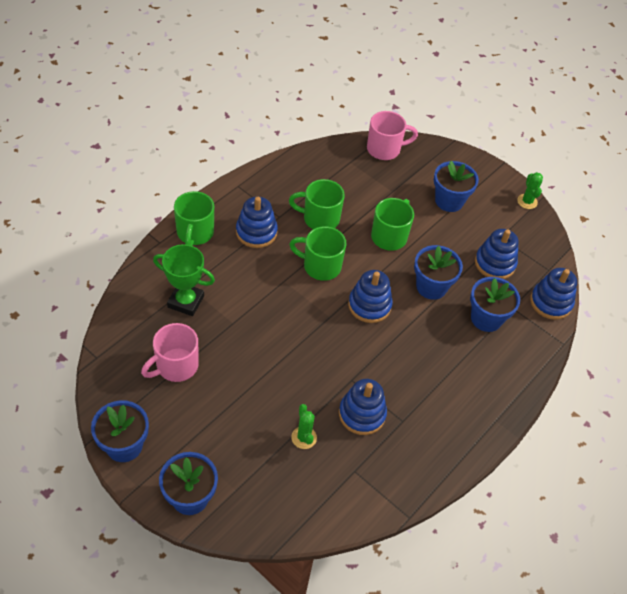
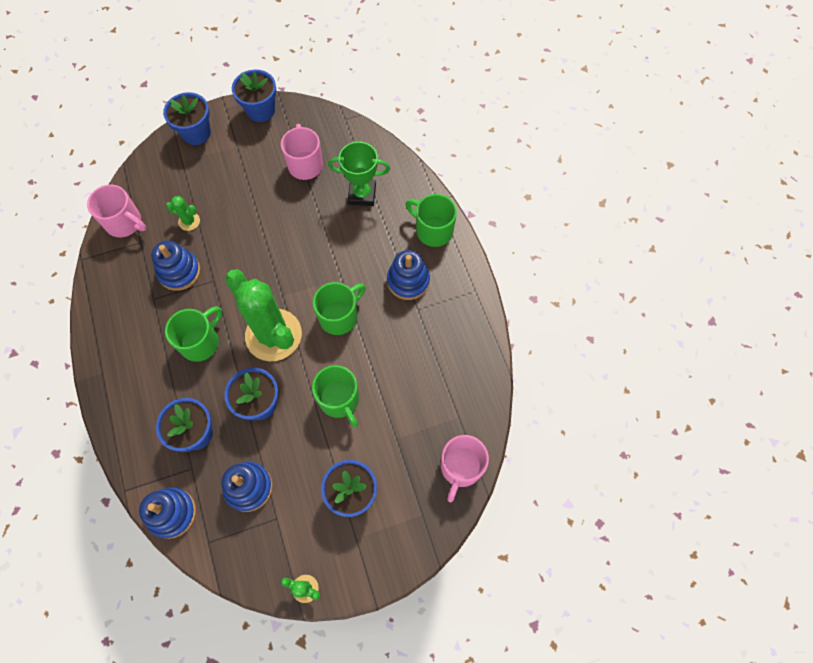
camera: 125 degrees right, 15 degrees up
(186, 301) = (362, 194): green trophy -> green trophy turned 45 degrees clockwise
(320, 218) = (396, 345): green mug -> green mug (201, 342)
(343, 500) = (125, 223): none -> pink mug
(369, 305) = (273, 335): blue stacking toy -> green cactus

